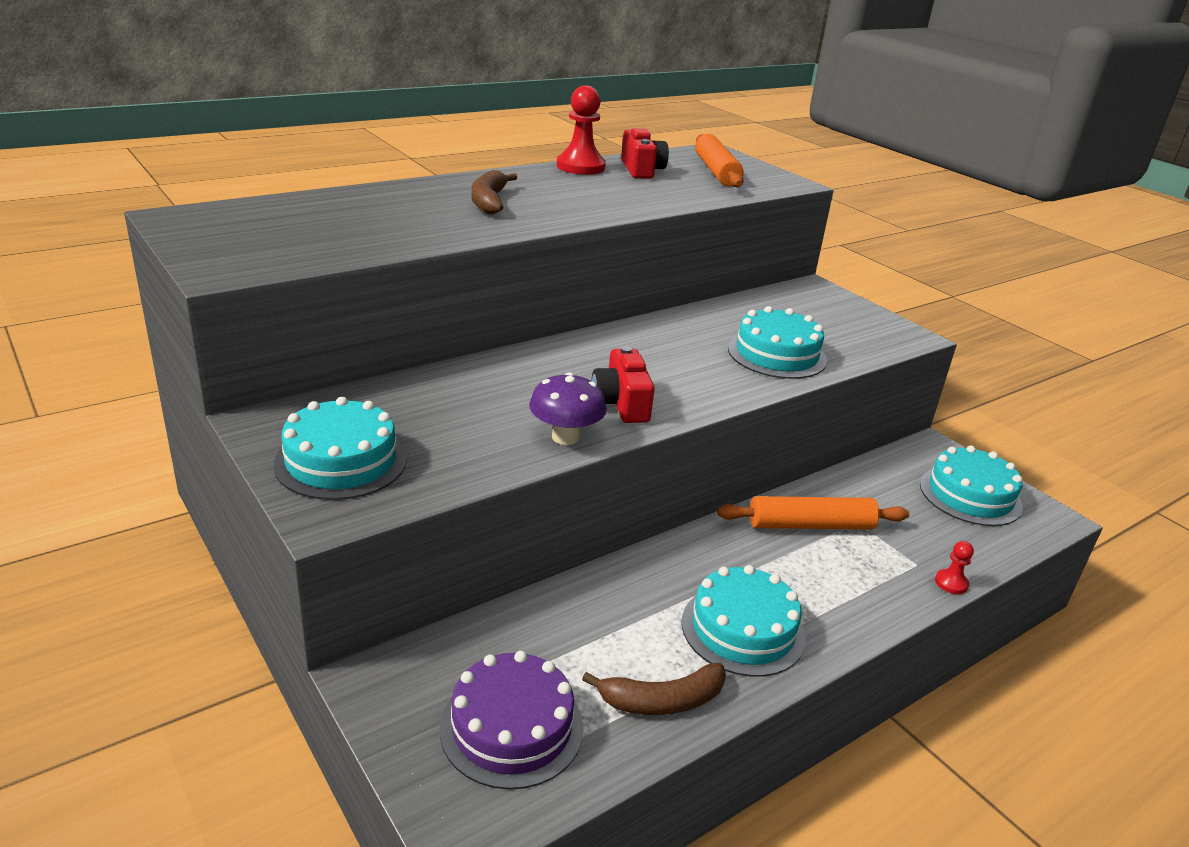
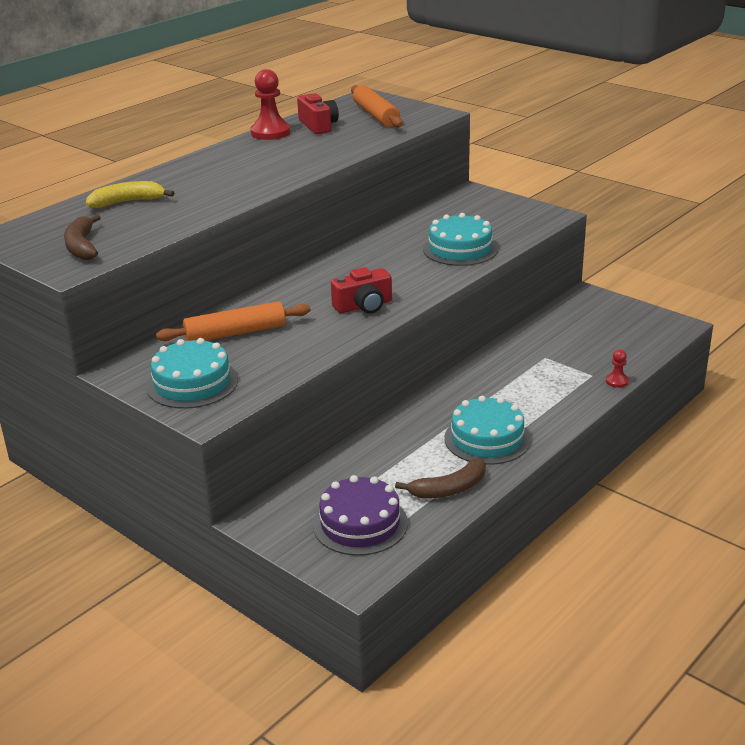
camera: 10 degrees left, 0 degrees up
(359, 208) = (127, 202): none -> yellow banana
(489, 201) = (219, 177): brown banana -> brown banana (82, 246)
(565, 437) = (336, 336): purple mushroom -> none
(621, 403) = (364, 306): red camera -> red camera turned 90 degrees counterclockwise
(810, 525) = (513, 366): orange rolling pin -> orange rolling pin (235, 333)
(970, 495) = (619, 322): turquoise cake -> none

